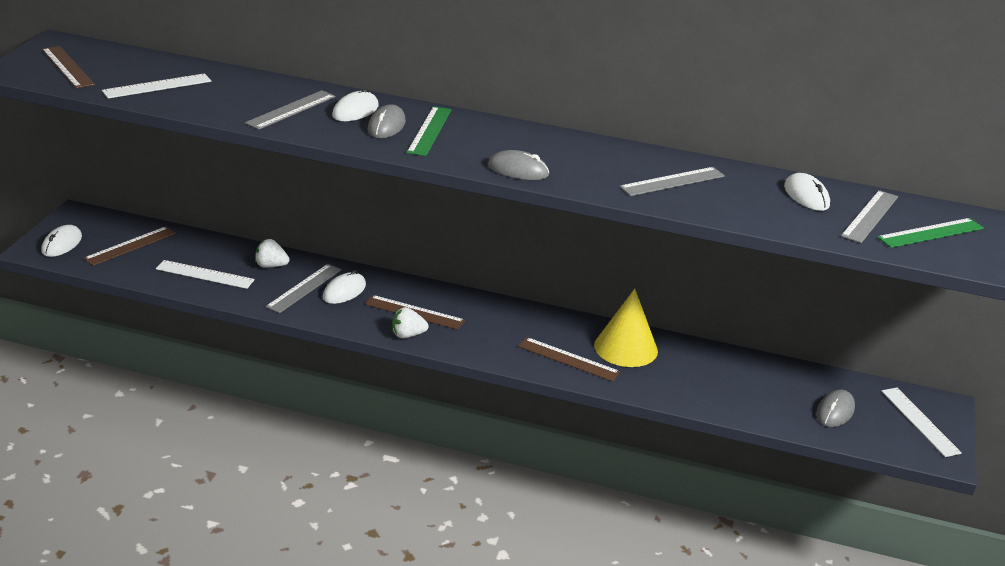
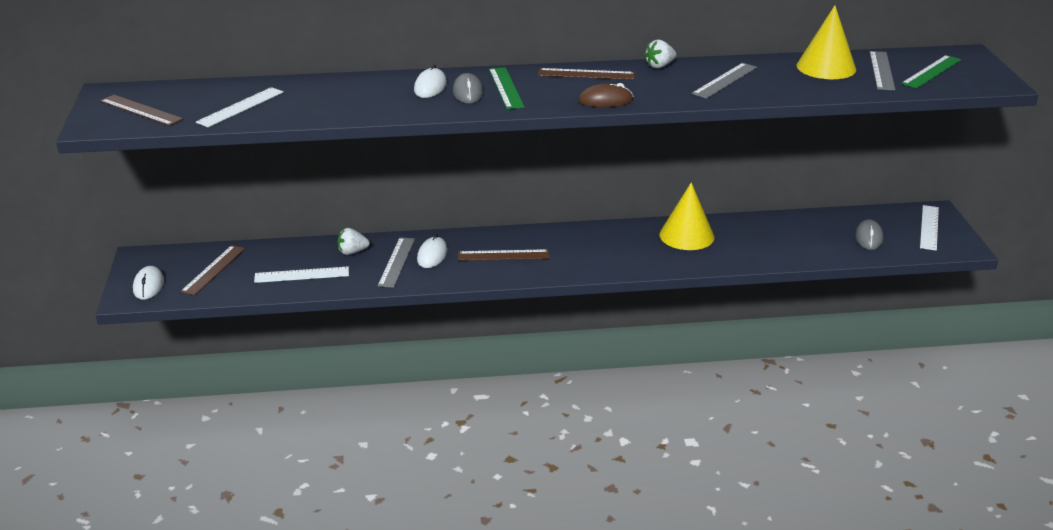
camera: 20 degrees left, 0 degrees up
(291, 110) = (376, 98): grey ruler -> none
(407, 335) = (513, 274): white strawberry -> white strawberry (660, 66)
(518, 170) = (605, 100): grey mouse -> brown mouse
(568, 359) = (652, 256): brown ruler -> brown ruler (586, 74)
(806, 196) = (826, 67): white mouse -> yellow cone
(920, 421) = (929, 227): white ruler -> white ruler turned 60 degrees clockwise

